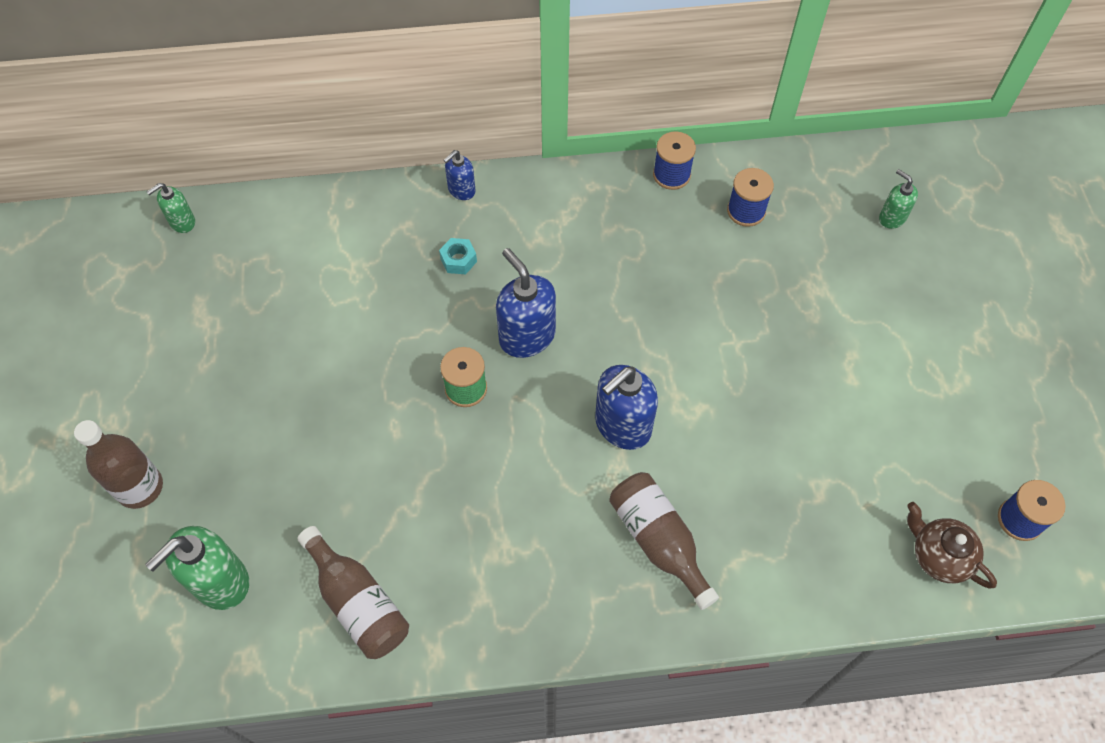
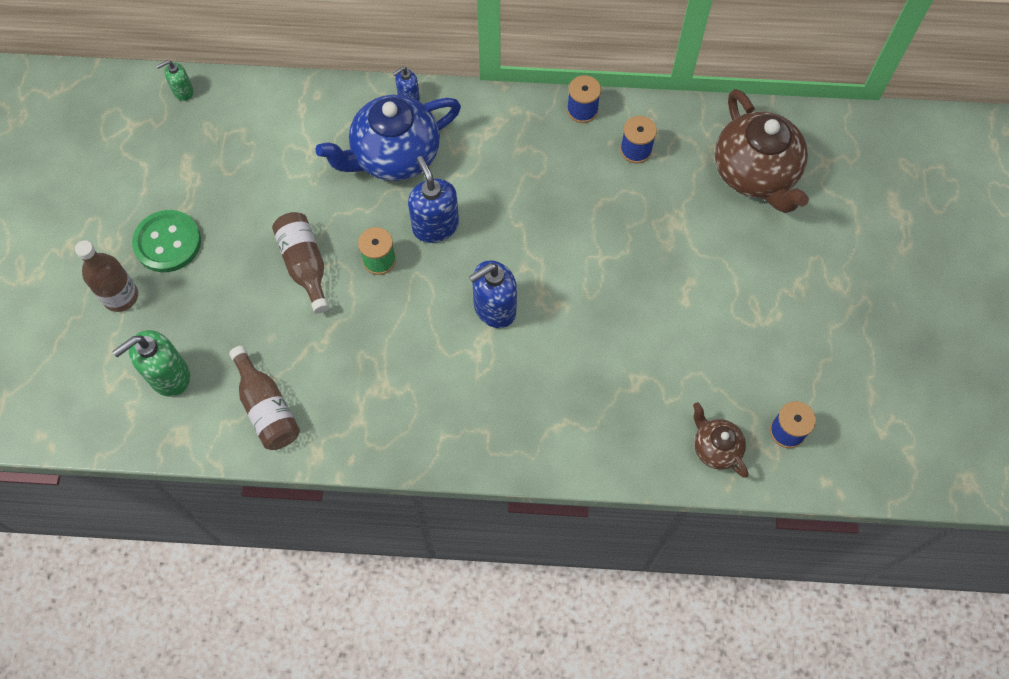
camera: 10 degrees right, 5 degrees up
(191, 409) = (167, 242): none -> green button
(458, 260) = (394, 156): turquoise nut -> blue teapot
(658, 541) = (501, 400): brown bottle -> brown bottle (305, 265)
(892, 218) = (755, 174): green soap dispenser -> brown teapot

